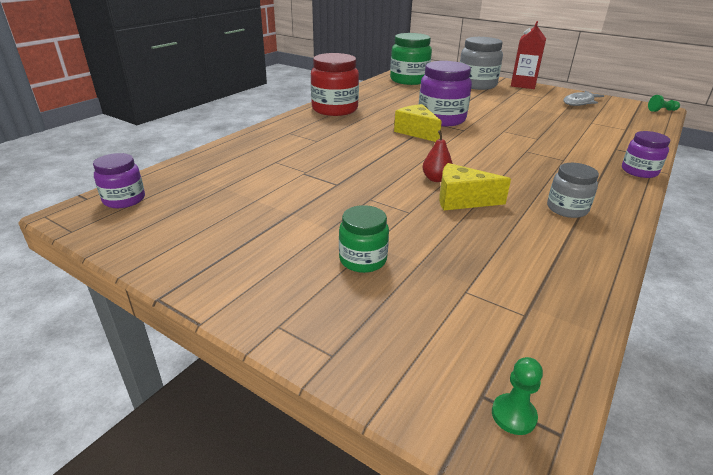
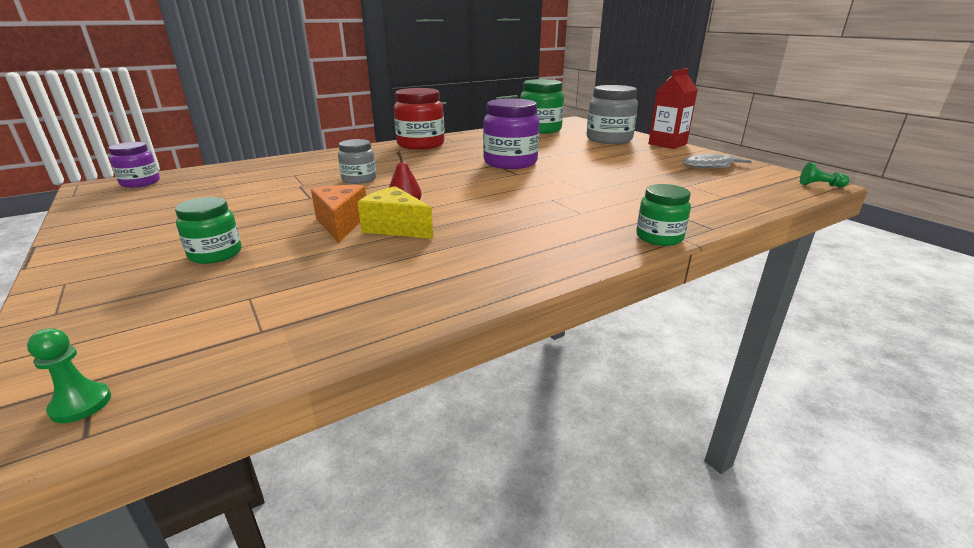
camera: 25 degrees right, 5 degrees down
(413, 205) = (341, 223): none -> orange cheese
(416, 132) = (463, 169): yellow cheese -> none
(567, 209) = (493, 255): grey jar -> grey jar (359, 179)
(639, 171) = (659, 237): purple jar -> green jar

